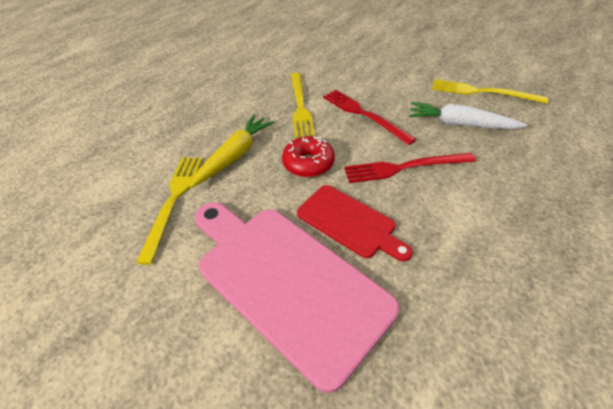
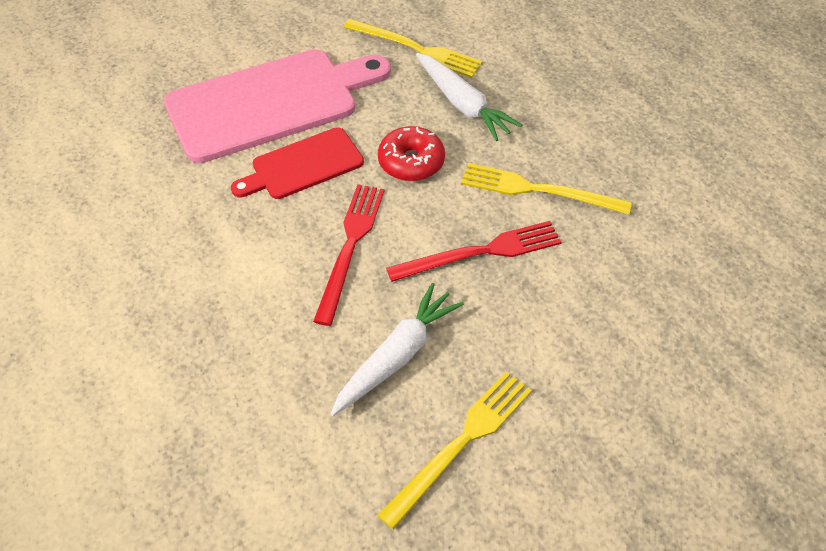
camera: 110 degrees right, 5 degrees up
(234, 156) = (462, 104): yellow carrot -> white carrot

